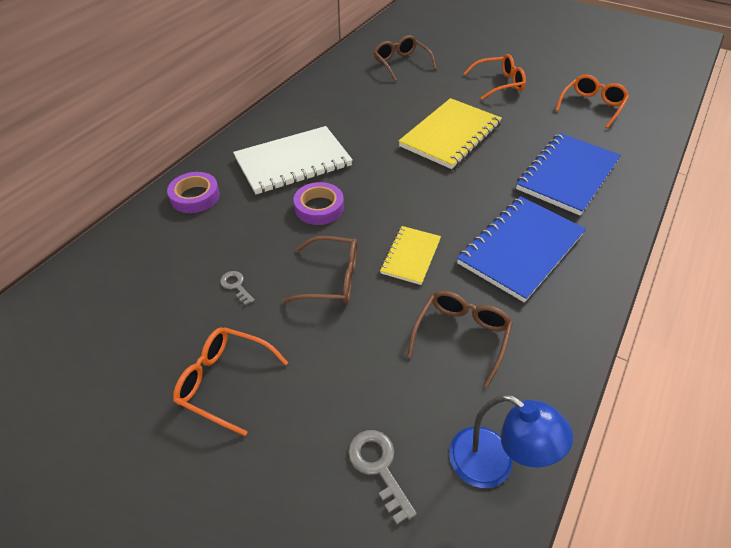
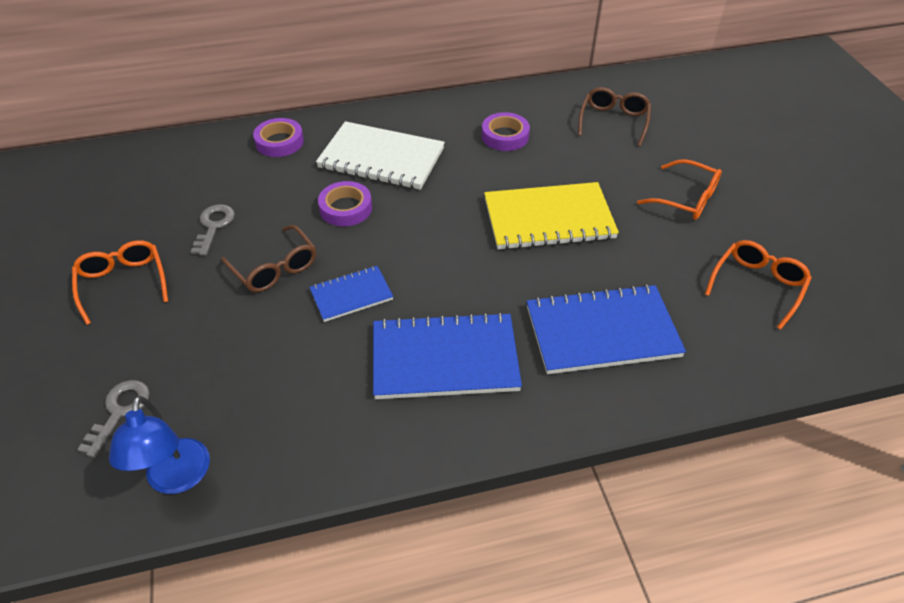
camera: 45 degrees right, 0 degrees up
(236, 286) = (214, 226): grey key -> grey key, size x1.55
(352, 104) = (505, 136): none -> purple tape
(410, 256) = (351, 295): yellow notebook -> blue notebook
(461, 336) = (292, 381): brown glasses -> none
(591, 106) = (757, 286): orange glasses -> orange glasses turned 45 degrees counterclockwise

